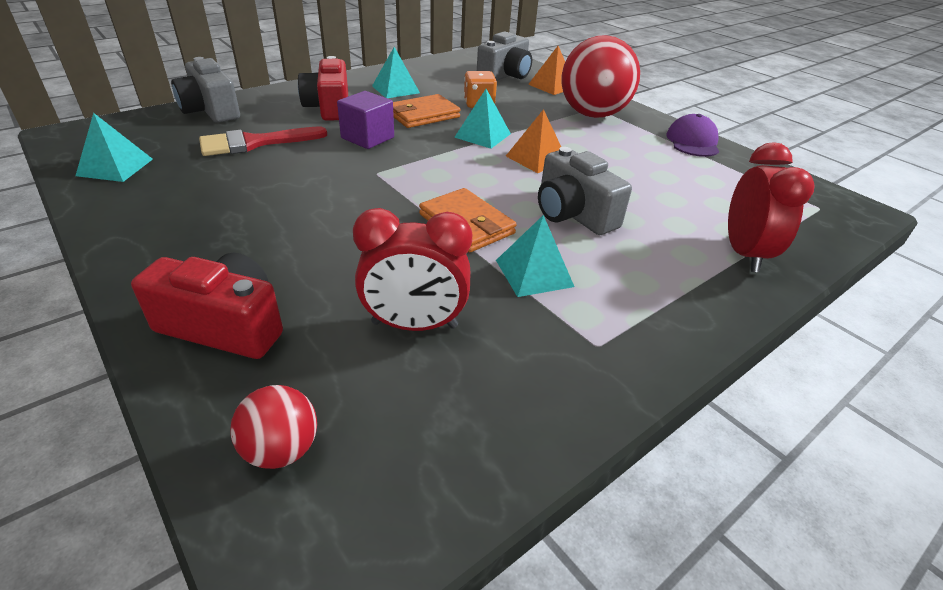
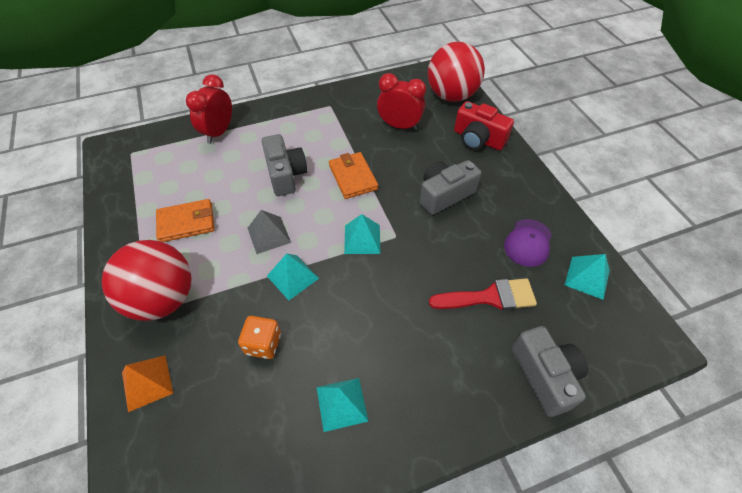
camera: 160 degrees left, 15 degrees up
(281, 449) = (451, 95): red ball -> red ball, size x2.16
(329, 108) = (423, 361): red camera -> none
(367, 138) = (394, 290): purple cube -> none
(423, 115) = (331, 327): orange wallet -> orange wallet (186, 222)
(505, 75) = (182, 431): grey camera -> grey camera (444, 195)
(534, 273) = (334, 140): turquoise pyramid -> turquoise pyramid (362, 239)
(536, 158) = (269, 235): orange pyramid -> grey pyramid
(692, 142) = (121, 236): purple cap -> purple cap (528, 243)

